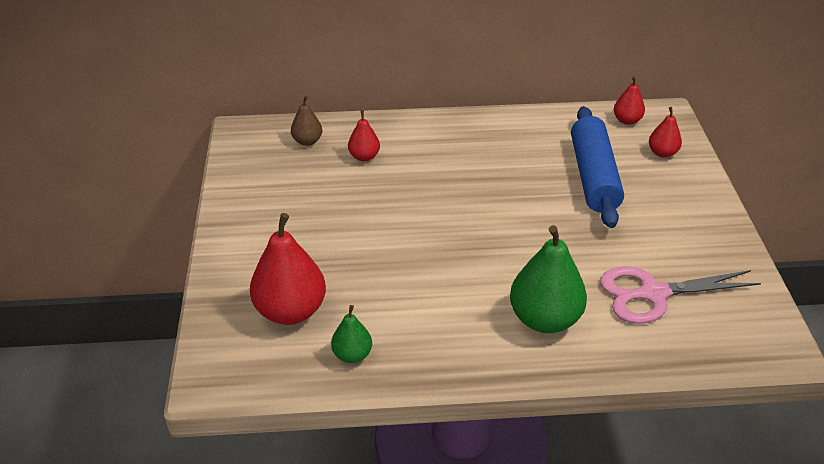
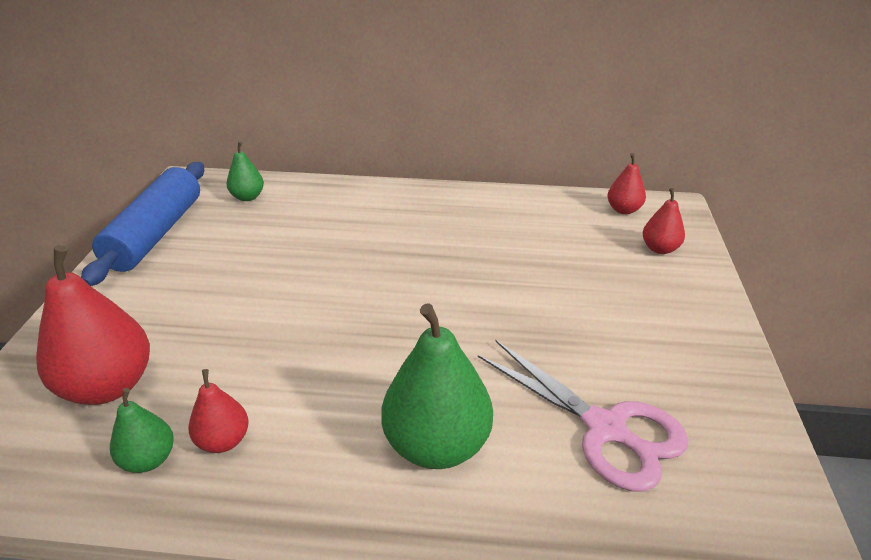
camera: 10 degrees right, 5 degrees down
(307, 141) = (248, 197): brown pear -> green pear
(364, 157) = (301, 218): red pear -> red pear (223, 441)
(593, 176) = (564, 266): blue rolling pin -> blue rolling pin (155, 234)
(653, 293) = (605, 429): pink scissors -> pink scissors turned 135 degrees counterclockwise

